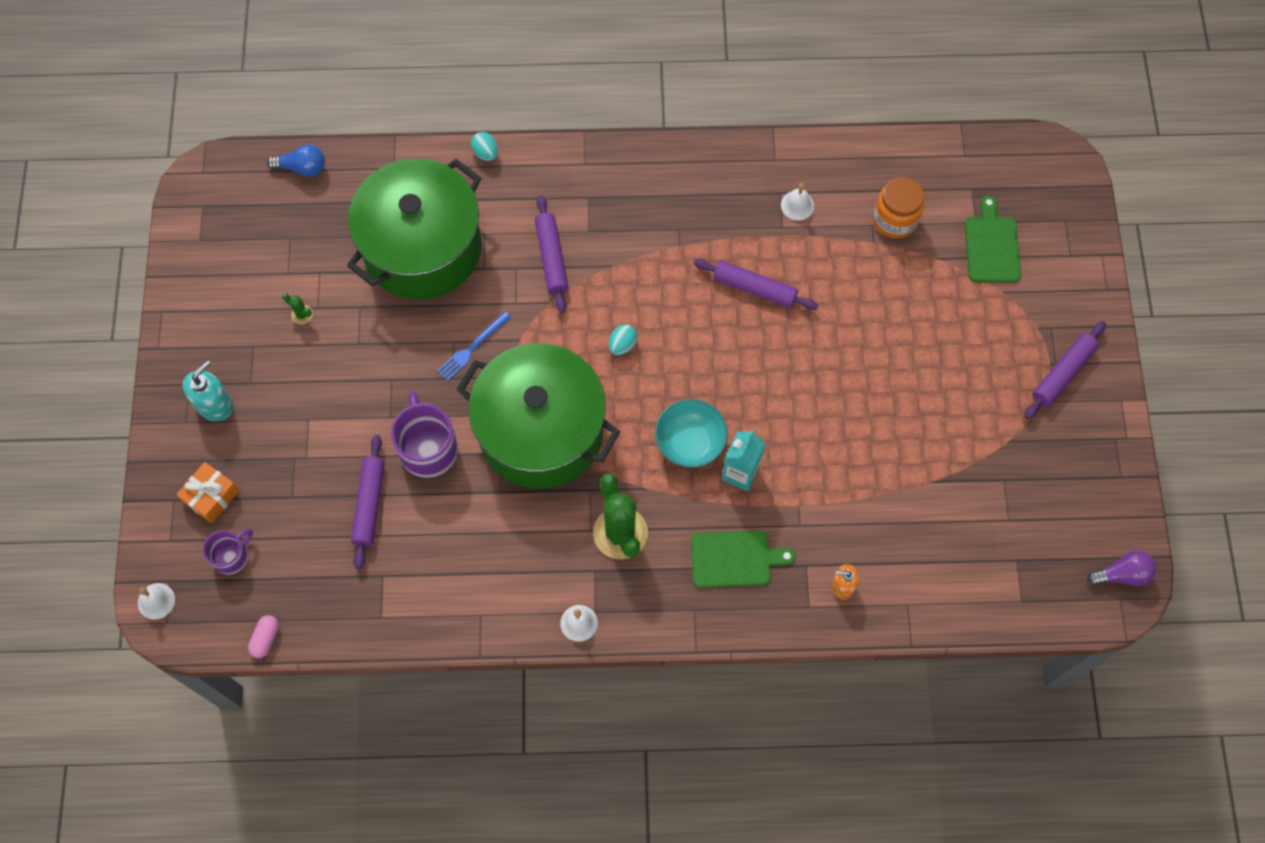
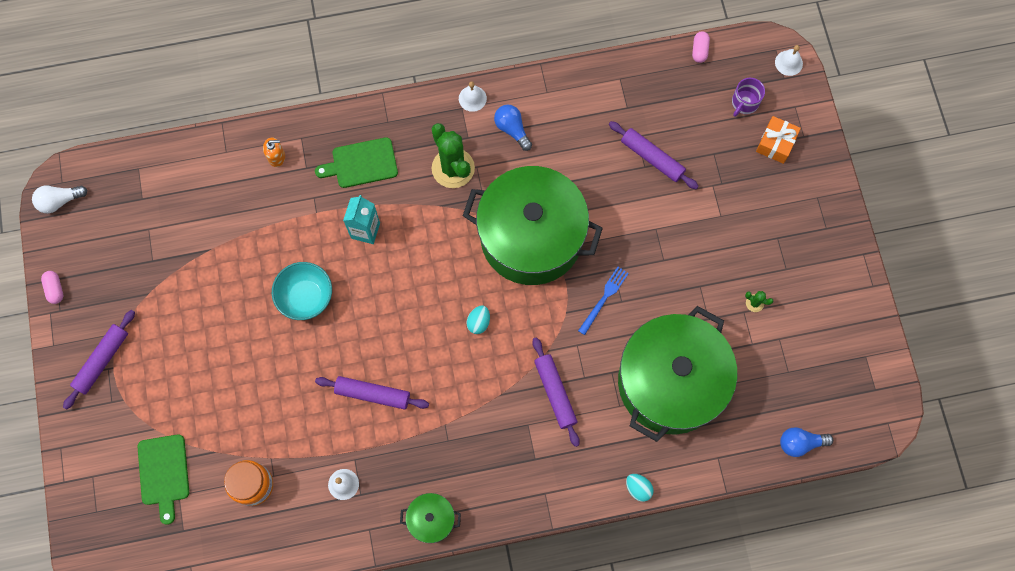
camera: 170 degrees right, 5 degrees up
(215, 404) = (799, 215): turquoise soap dispenser -> none
(369, 504) = (652, 158): purple rolling pin -> purple rolling pin turned 45 degrees counterclockwise
(428, 448) = (618, 208): purple mug -> none
(536, 571) = (512, 129): none -> blue light bulb
(690, 443) = (409, 248): turquoise bowl -> turquoise bowl (306, 297)
(708, 158) = (431, 519): none -> green pot
(1122, 464) = (55, 289): none -> pink capsule
(1122, 574) = (60, 201): purple light bulb -> white light bulb

